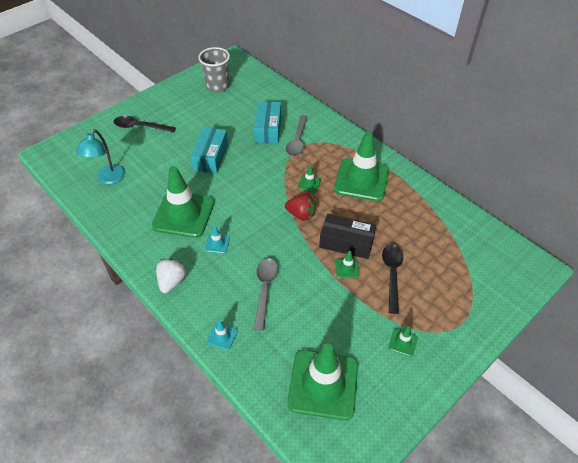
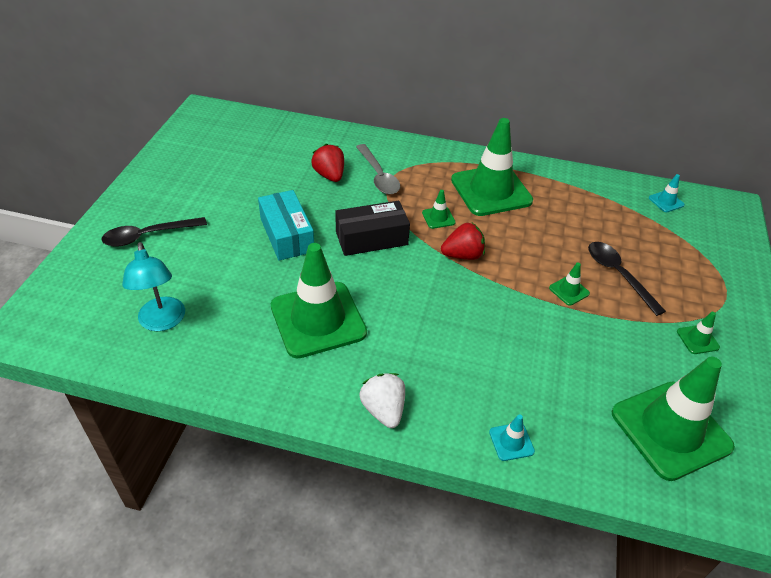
camera: 35 degrees left, 5 degrees down
(217, 86) = (214, 148): grey cup -> none
(217, 244) = (397, 334): turquoise traffic cone -> turquoise traffic cone (666, 201)
(265, 289) = (505, 359): grey spoon -> none
(268, 129) = (329, 175): turquoise box -> red strawberry
(346, 242) = (541, 263): black box -> black box (371, 238)

